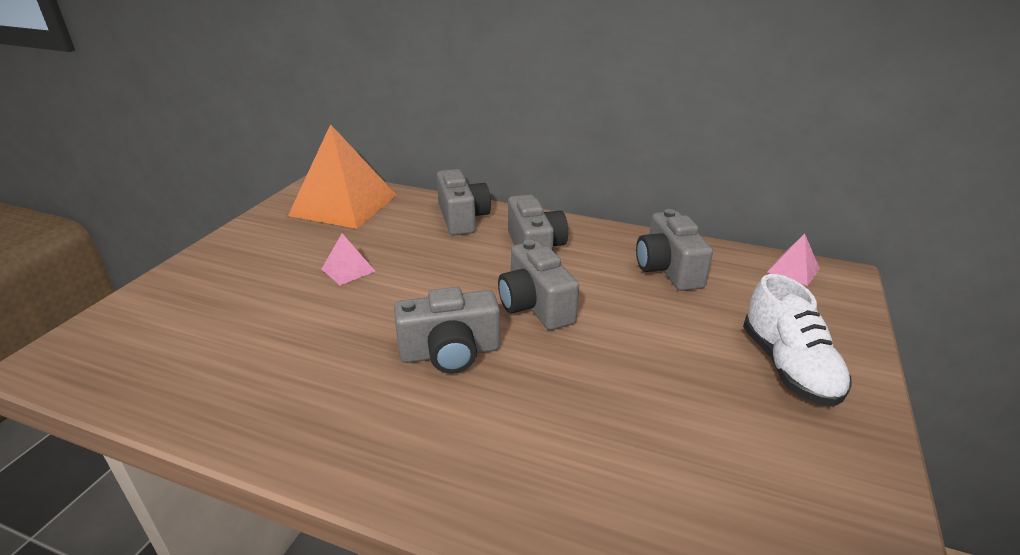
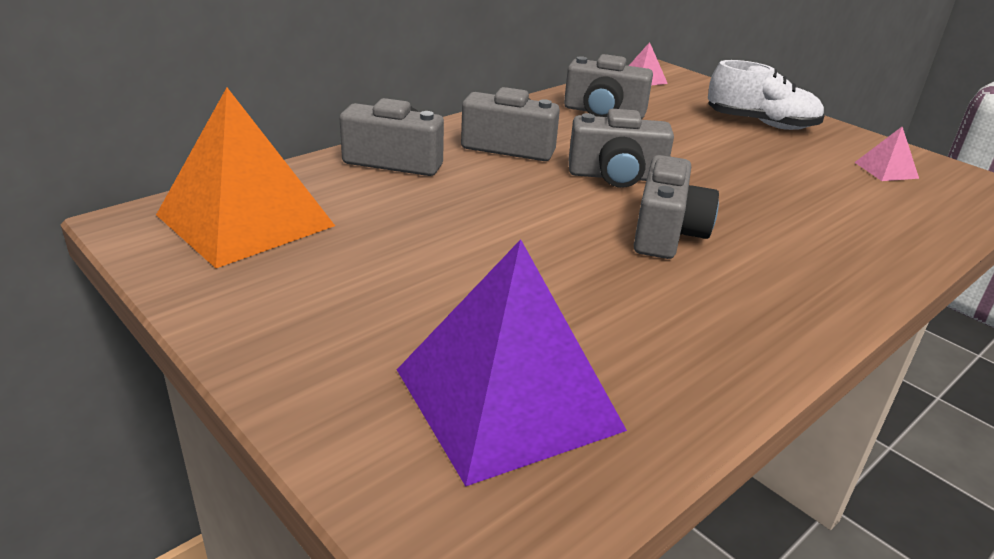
camera: 65 degrees left, 0 degrees up
(190, 336) = (507, 398): none -> purple pyramid
(348, 270) = (444, 252): pink pyramid -> pink pyramid (886, 170)

